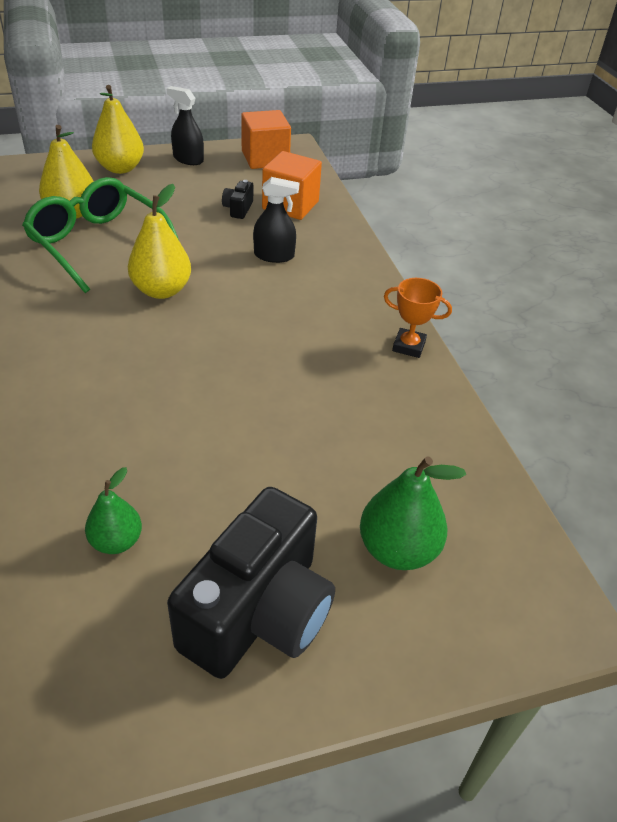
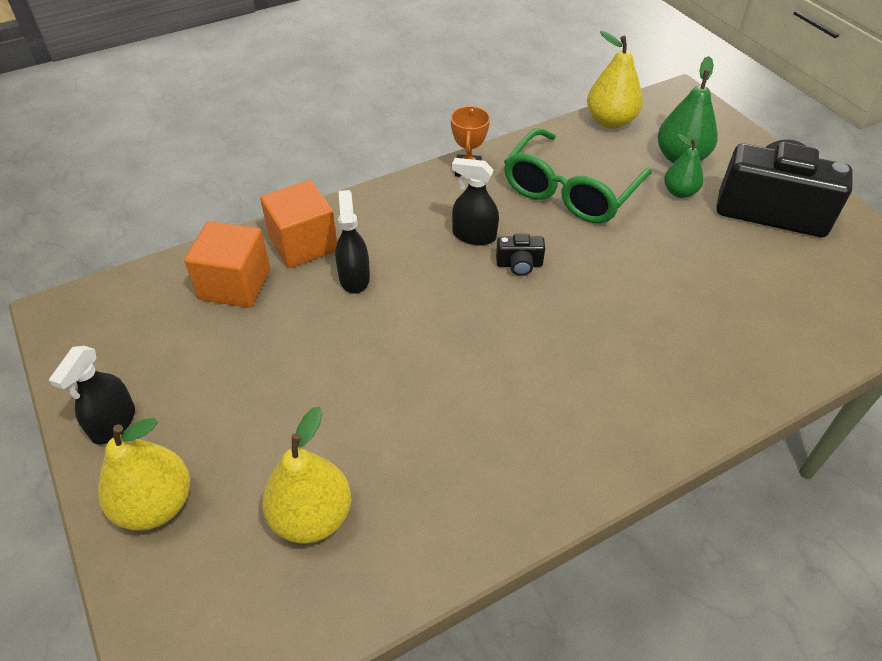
camera: 100 degrees left, 5 degrees up
(97, 243) = (383, 453): green glasses -> green glasses (570, 191)
(116, 541) = (775, 291): green pear -> green pear (679, 192)
(162, 290) = (458, 356): yellow pear -> yellow pear (610, 121)
(238, 209) = (256, 331): black camera -> black camera (519, 264)
(265, 158) = (103, 333): orange cube -> orange cube (303, 244)
(302, 328) = (474, 235): none -> black spray bottle

